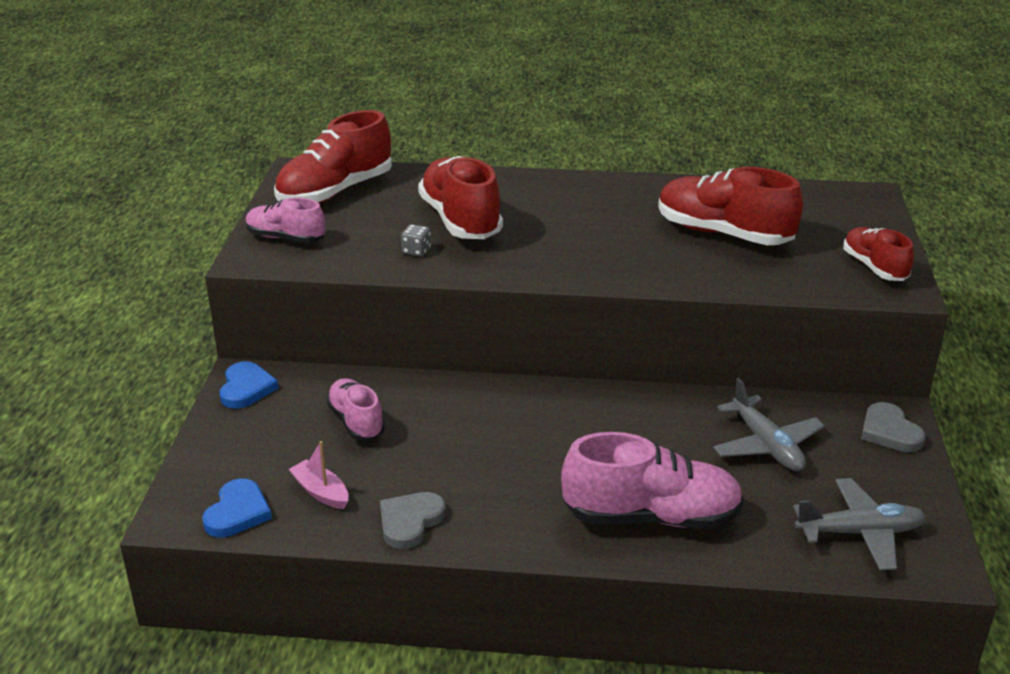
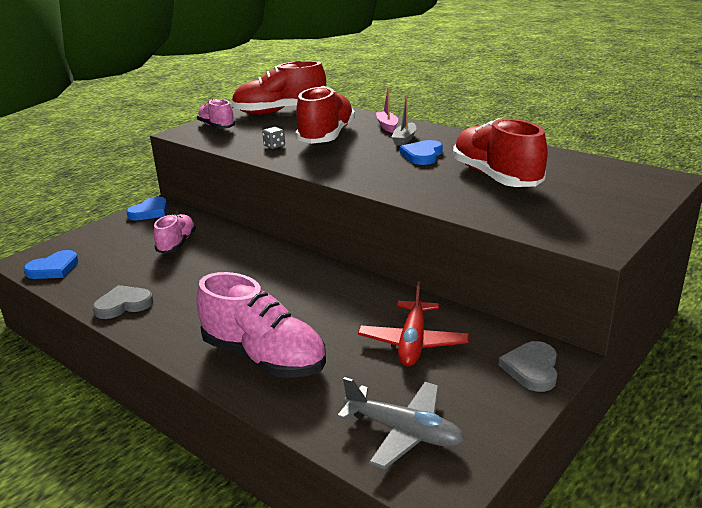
camera: 35 degrees right, 5 degrees down
(321, 492) = (105, 273): pink boat -> pink boat (387, 126)
(559, 202) = (404, 139): none -> grey boat
(611, 222) = (422, 155): none -> blue heart
(766, 445) = (413, 342): grey plane -> red plane
(874, 267) = (594, 223): red shoe -> none

